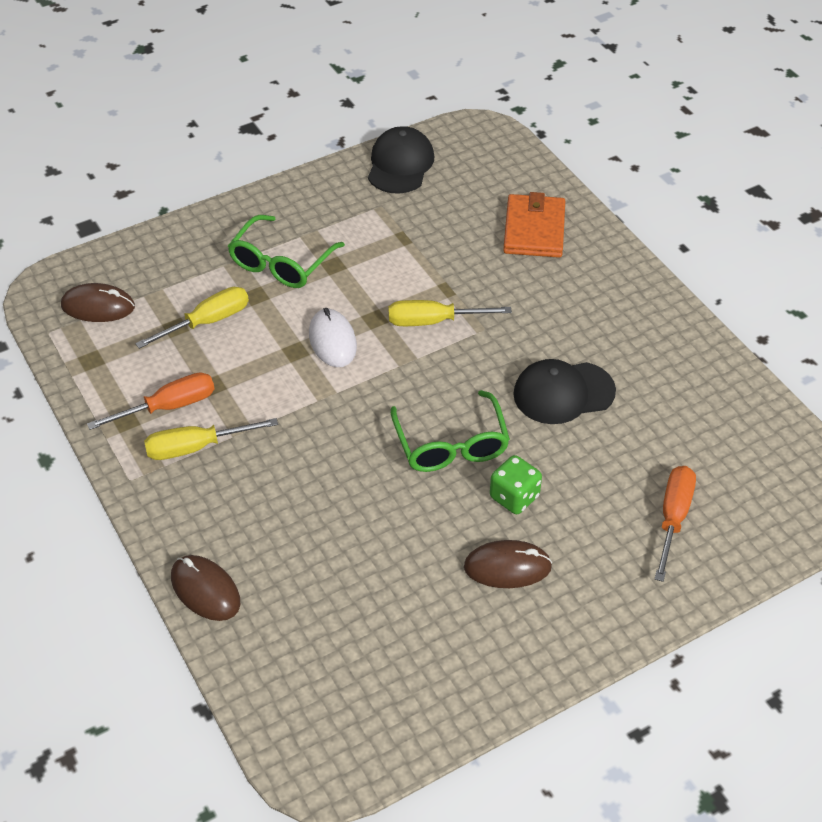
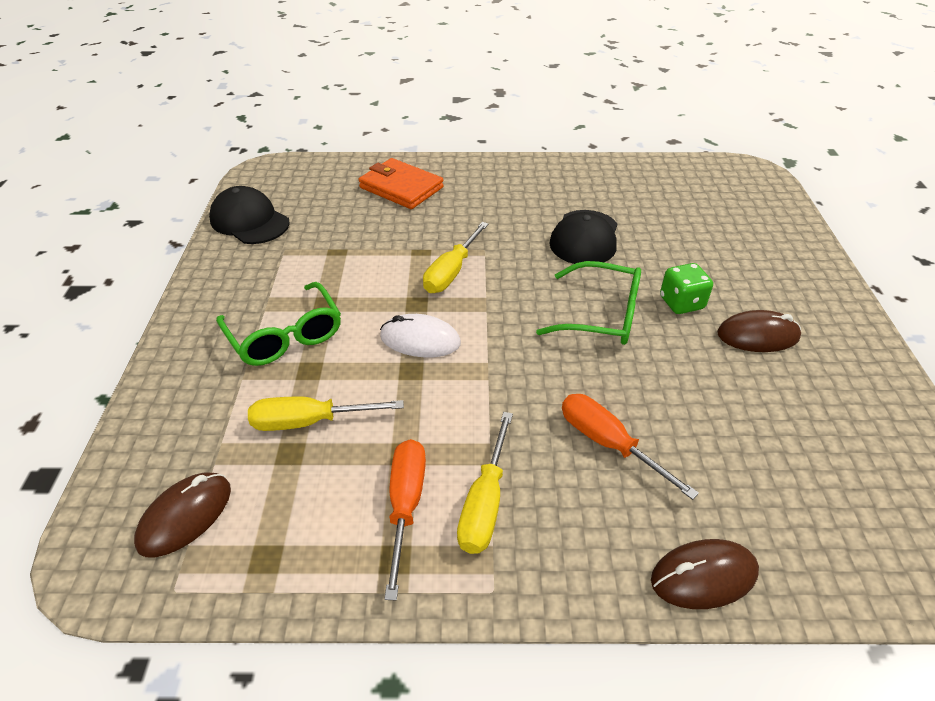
camera: 60 degrees left, 5 degrees down
(207, 322) = (309, 422): yellow screwdriver -> yellow screwdriver turned 90 degrees counterclockwise
(507, 567) = (757, 335): brown mouse -> brown mouse turned 60 degrees clockwise
(673, 518) = (741, 237): orange screwdriver -> orange screwdriver (608, 443)

